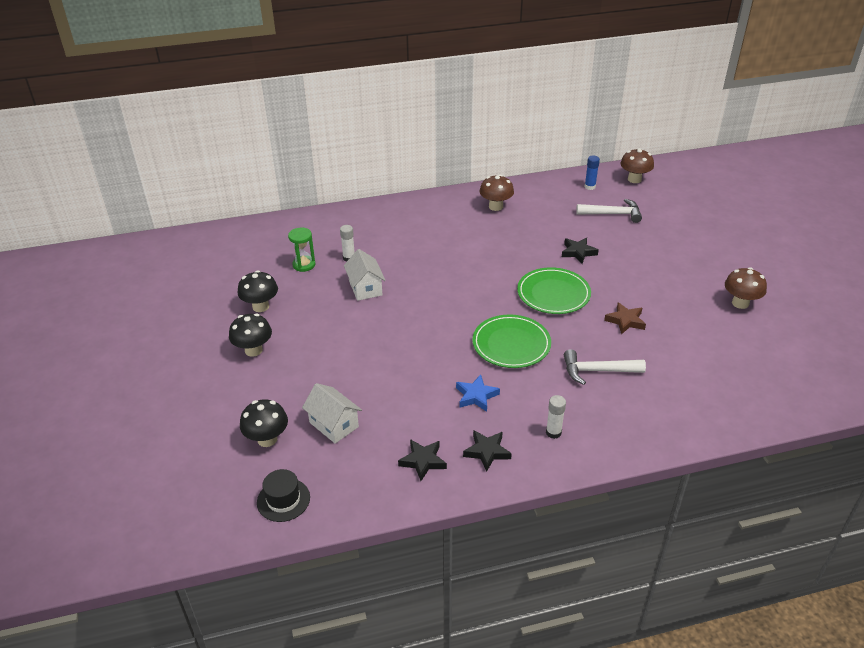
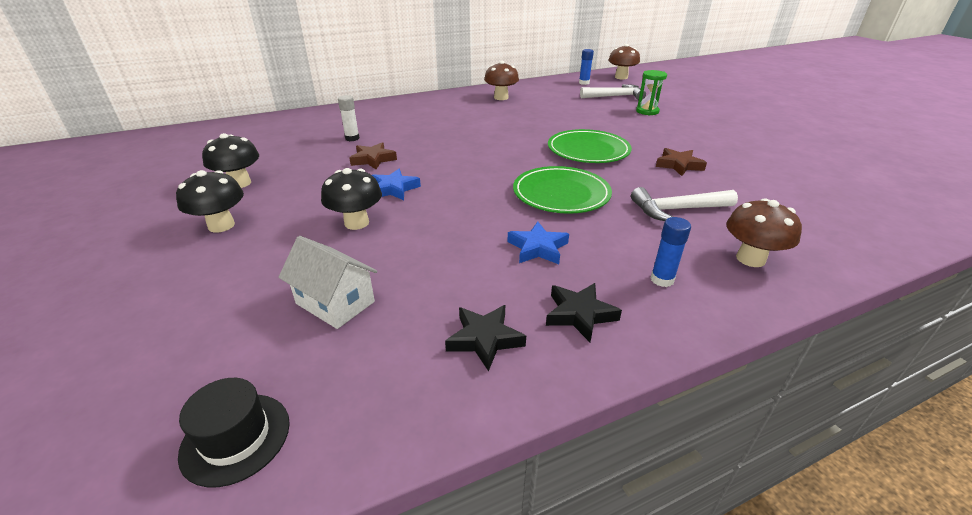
camera: 10 degrees left, 5 degrees down
(267, 439) = (221, 335): black mushroom -> black mushroom (356, 223)
(304, 265) = (299, 146): green hourglass -> green hourglass (647, 111)
(365, 288) = (373, 159): white house -> brown star
(379, 325) = (394, 189): none -> blue star
(553, 432) = (662, 279): white glue stick -> blue glue stick
(578, 252) = (597, 121): black star -> none
(740, 303) = (784, 144): brown mushroom -> brown mushroom (750, 259)

